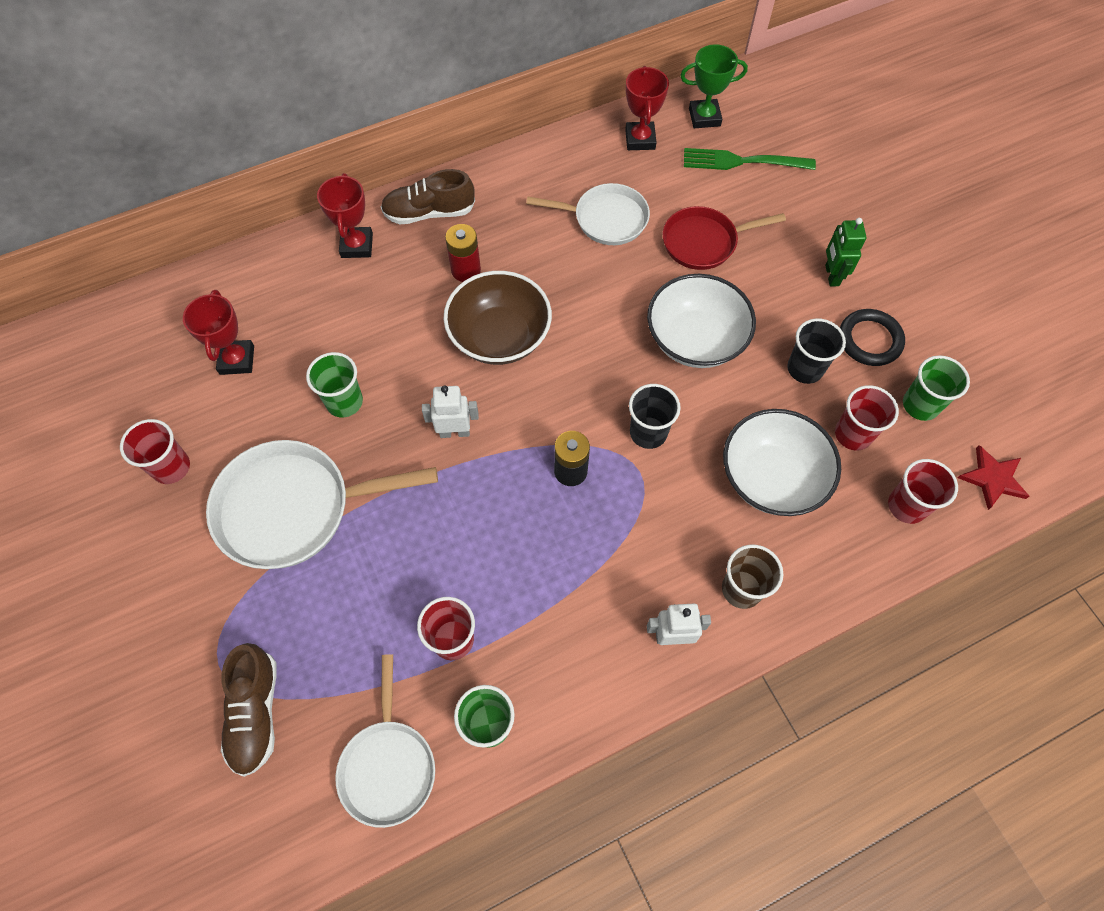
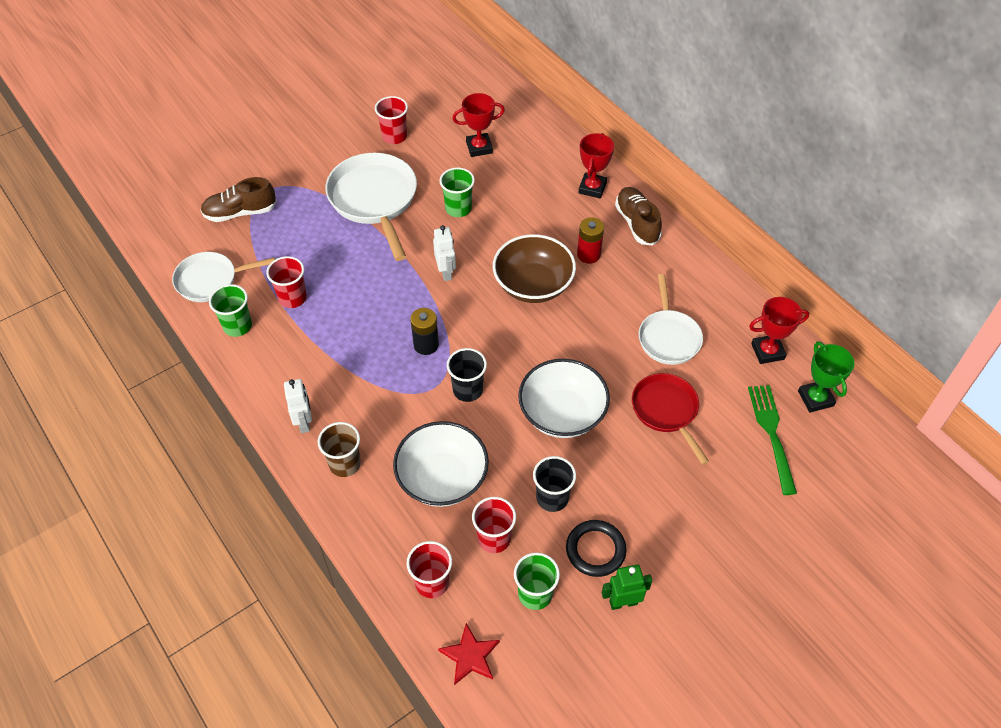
camera: 80 degrees right, 10 degrees down
(357, 245) = (592, 188): red trophy -> red trophy turned 60 degrees counterclockwise
(831, 275) = (660, 515): green robot -> green robot (623, 602)

